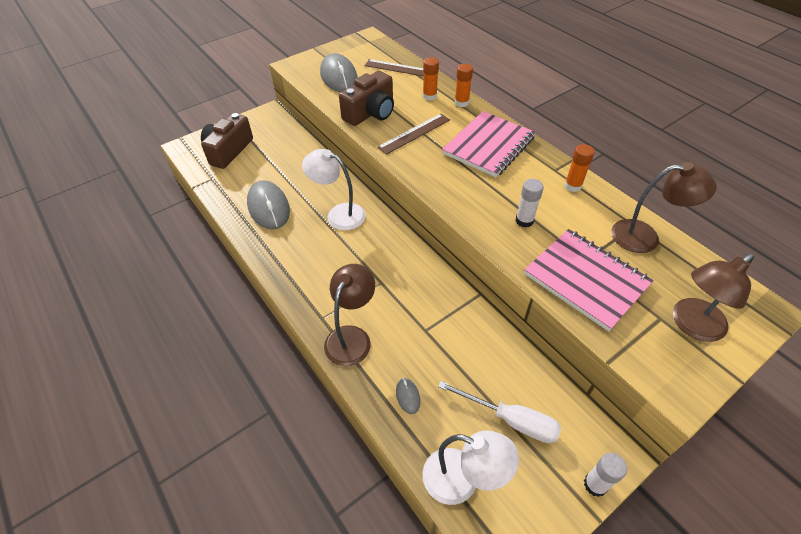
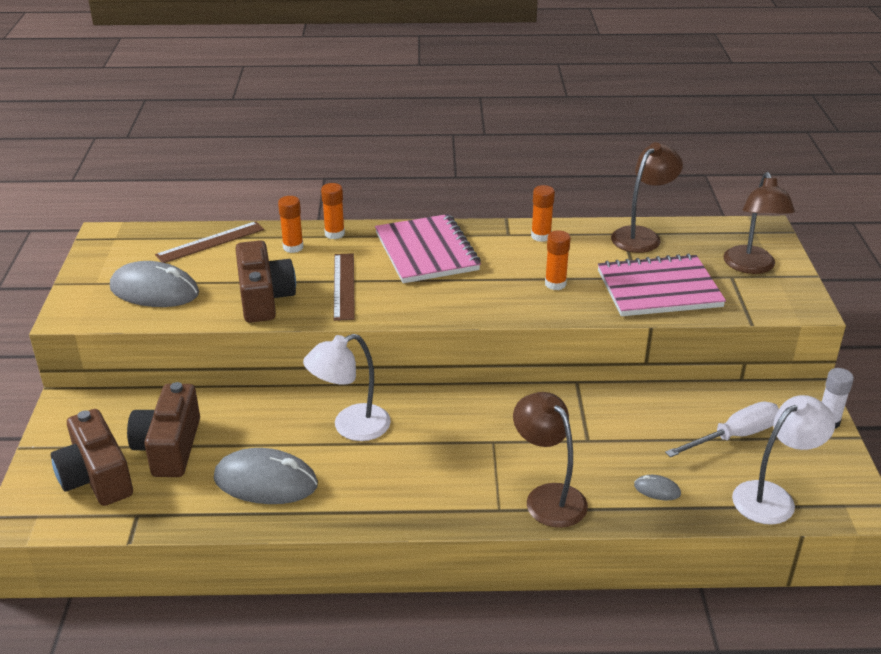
camera: 55 degrees left, 15 degrees down
(267, 160) = (169, 447): none -> brown camera
(524, 221) = (555, 284): white glue stick -> orange glue stick

